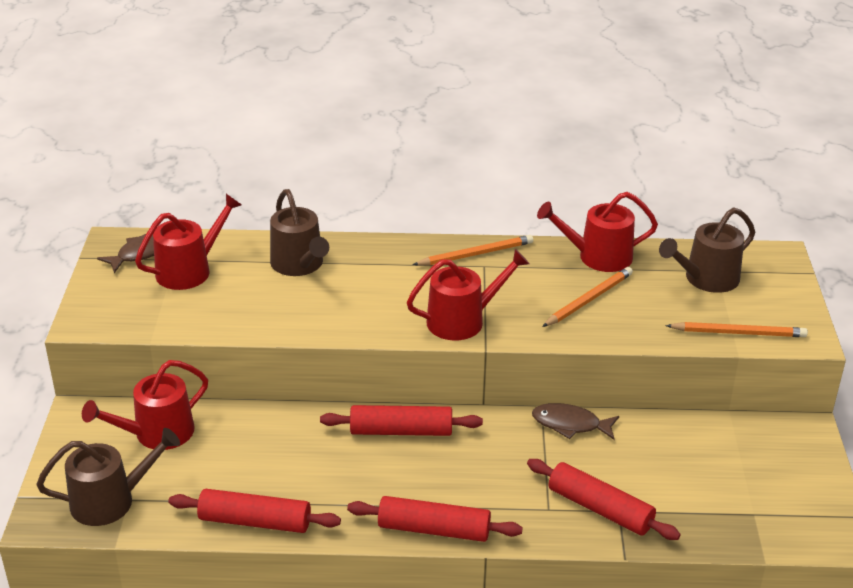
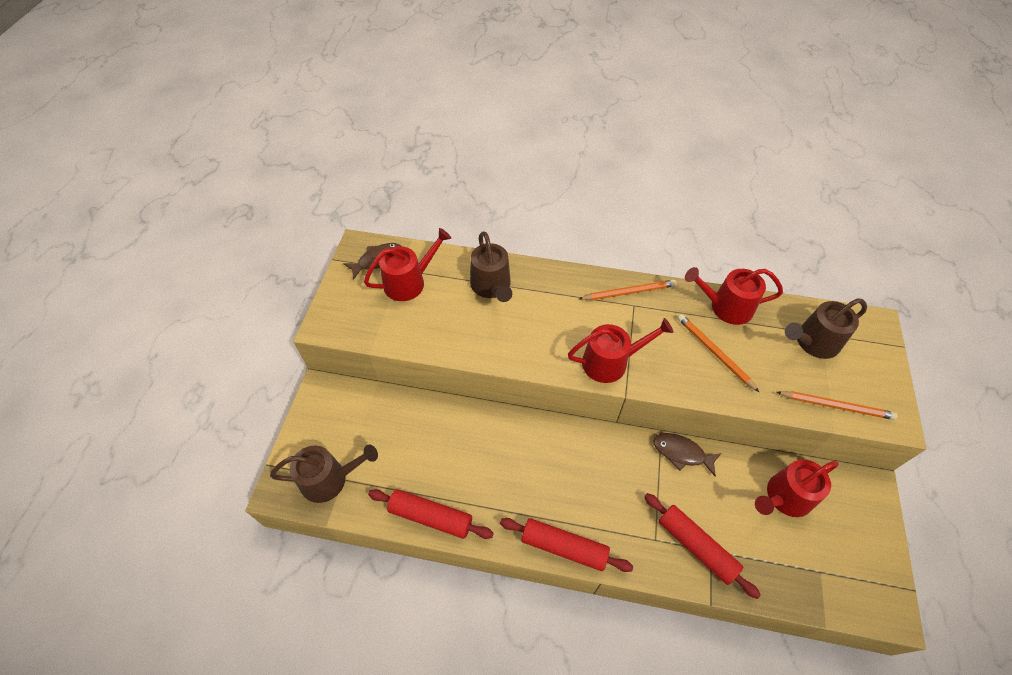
camera: 10 degrees right, 20 degrees up
(157, 433) = (373, 417): red watering can -> red watering can (785, 497)
(401, 431) = (551, 441): red rolling pin -> none
(588, 299) = (714, 352): orange pencil -> orange pencil turned 90 degrees counterclockwise

